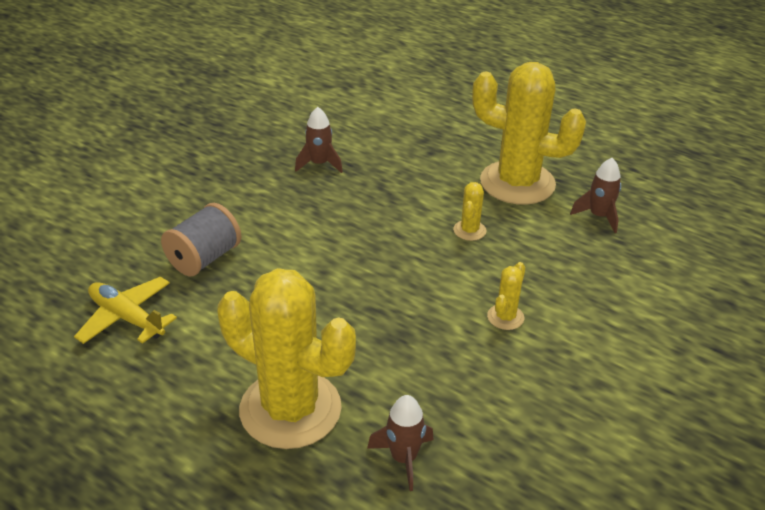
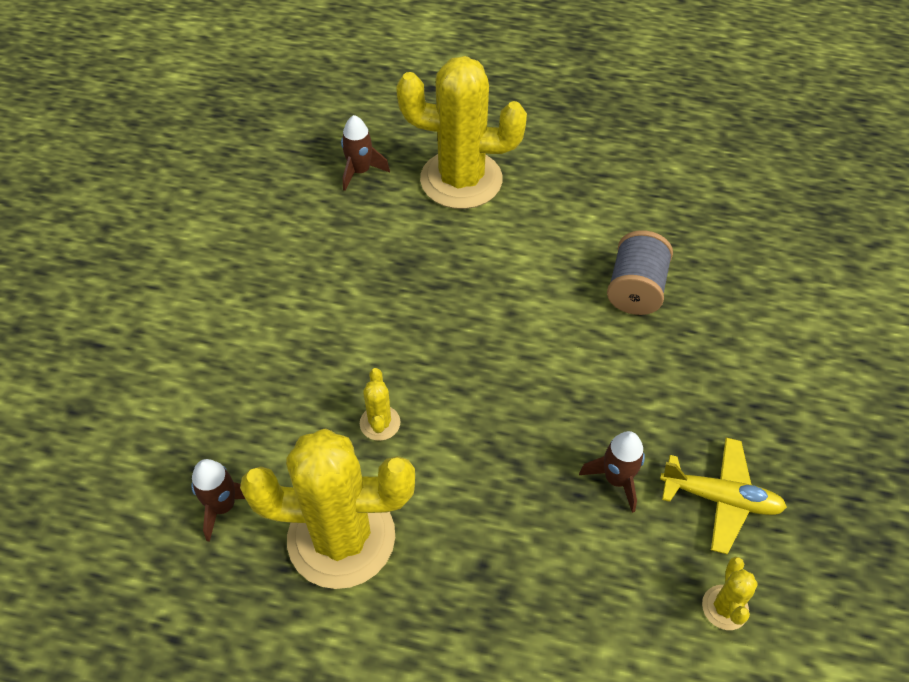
camera: 160 degrees right, 15 degrees up
(127, 318) = (647, 210): yellow plane -> yellow plane (720, 498)
(505, 317) = (311, 316): yellow cactus -> yellow cactus (725, 607)

